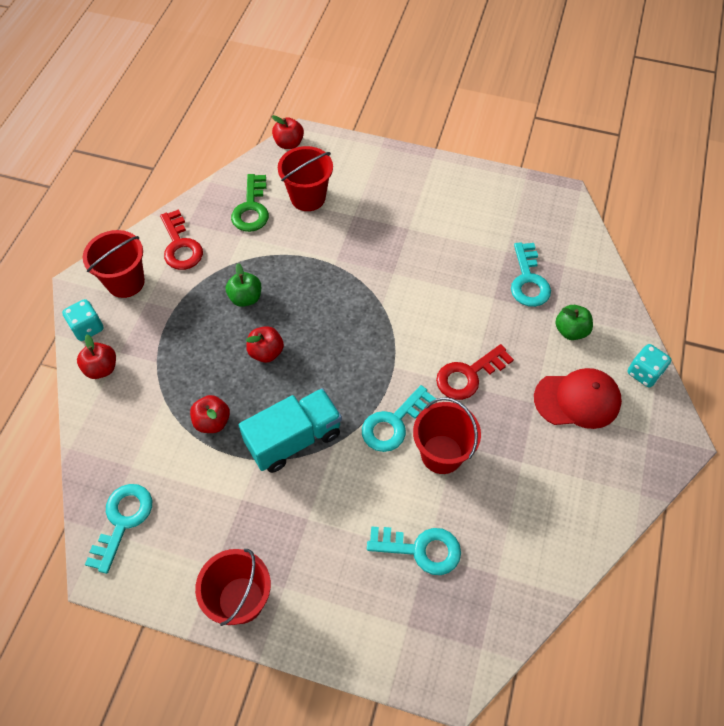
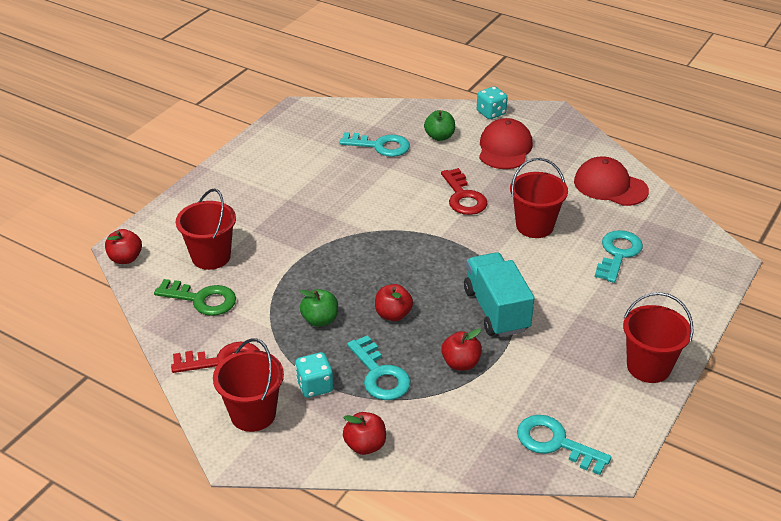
camera: 75 degrees left, 20 degrees down
(87, 328) = (304, 454): turquoise dice -> turquoise dice (315, 386)
(393, 423) = (497, 247): turquoise key -> turquoise key (380, 375)
(549, 527) = (610, 186): none -> red cap

